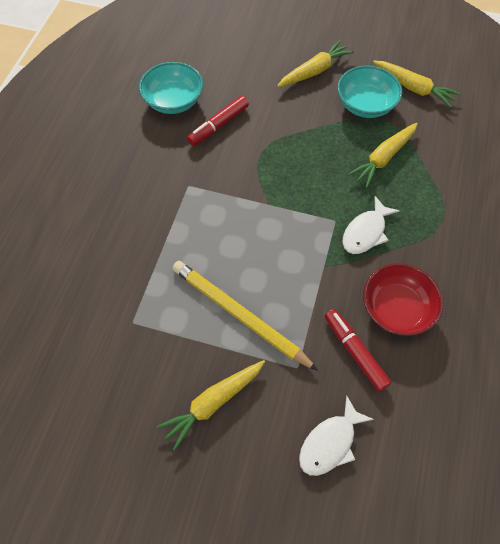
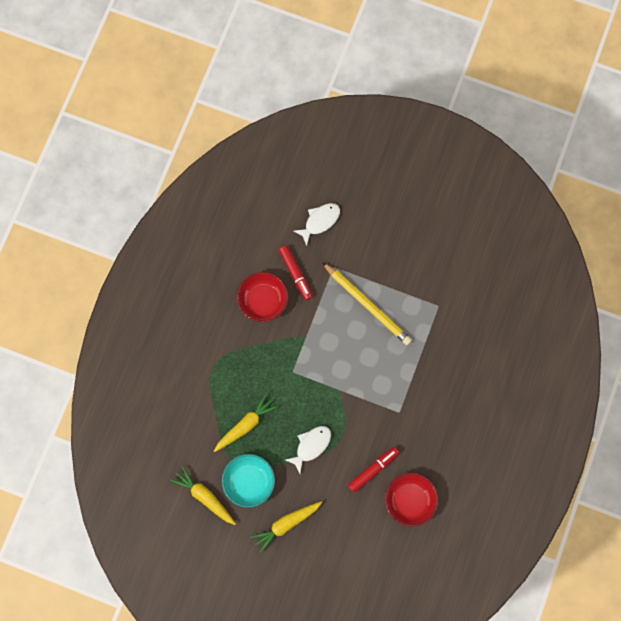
camera: 175 degrees left, 15 degrees up
(173, 101) = (409, 500): turquoise bowl -> red bowl
(213, 403) = (387, 250): yellow carrot -> none
(366, 232) = (272, 360): white fish -> white fish (311, 446)

